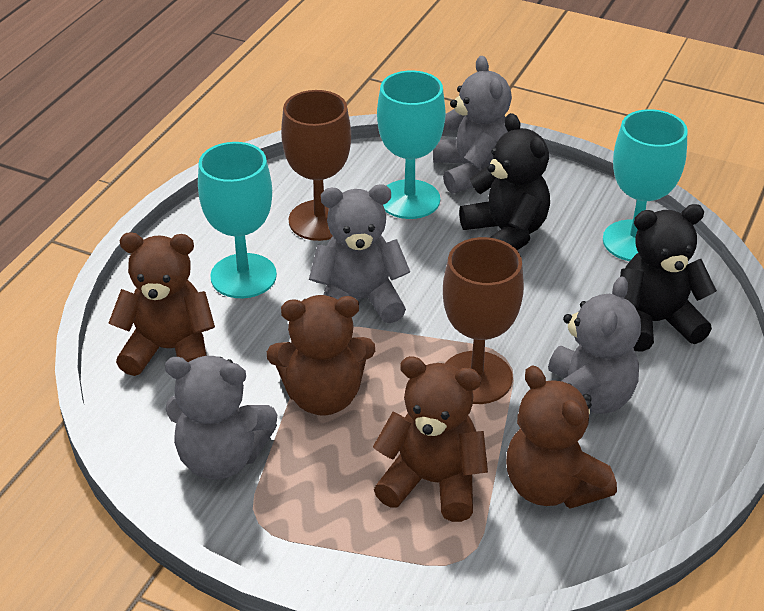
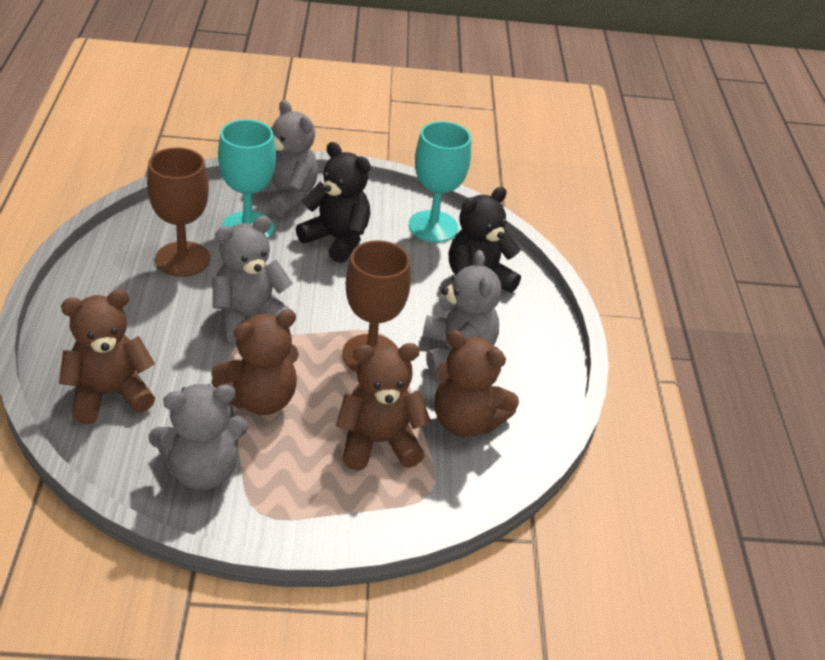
camera: 30 degrees left, 0 degrees up
(243, 276) = (141, 318): turquoise goblet -> none

